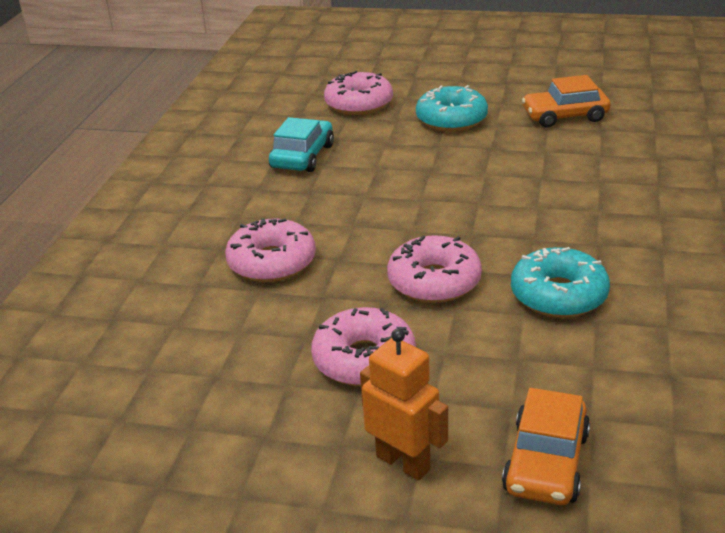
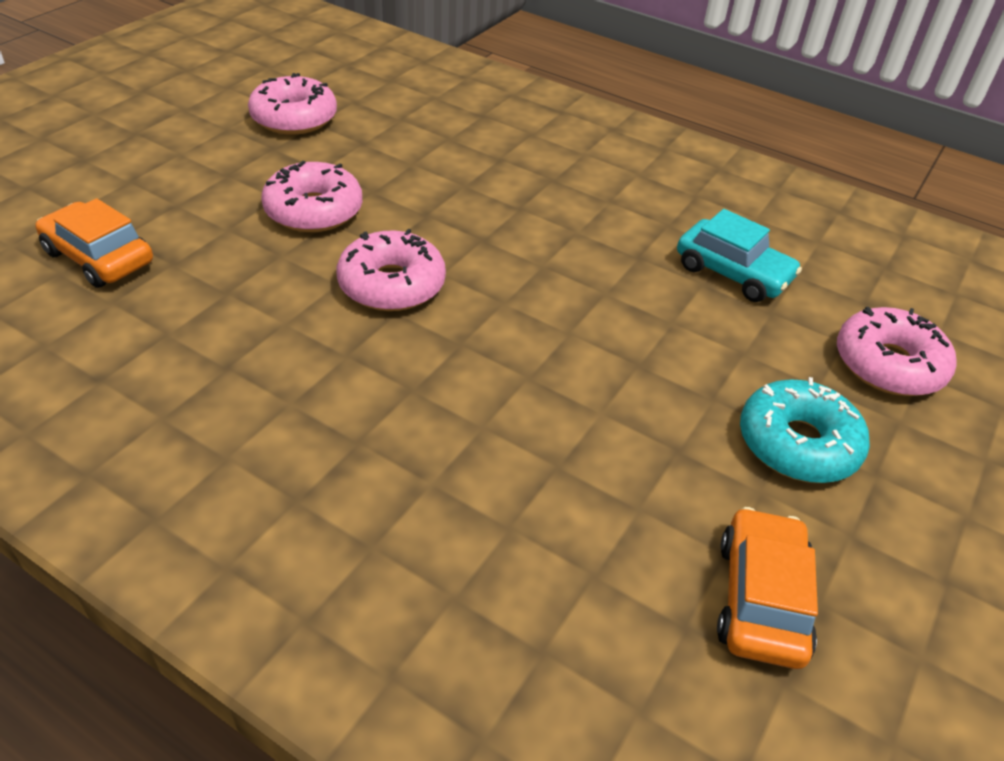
camera: 105 degrees right, 10 degrees up
(272, 262) = (507, 201): pink donut -> pink donut (294, 118)
(403, 462) = (180, 194): orange robot -> none
(558, 295) = (291, 360): turquoise donut -> none

